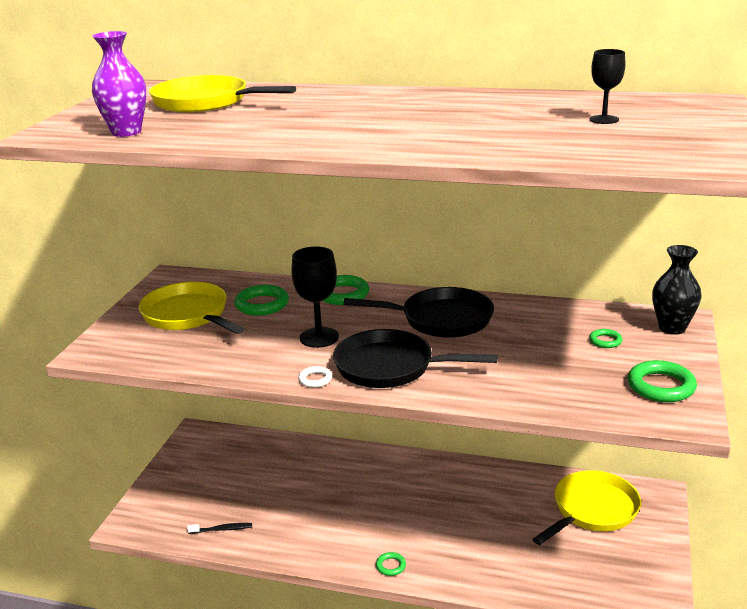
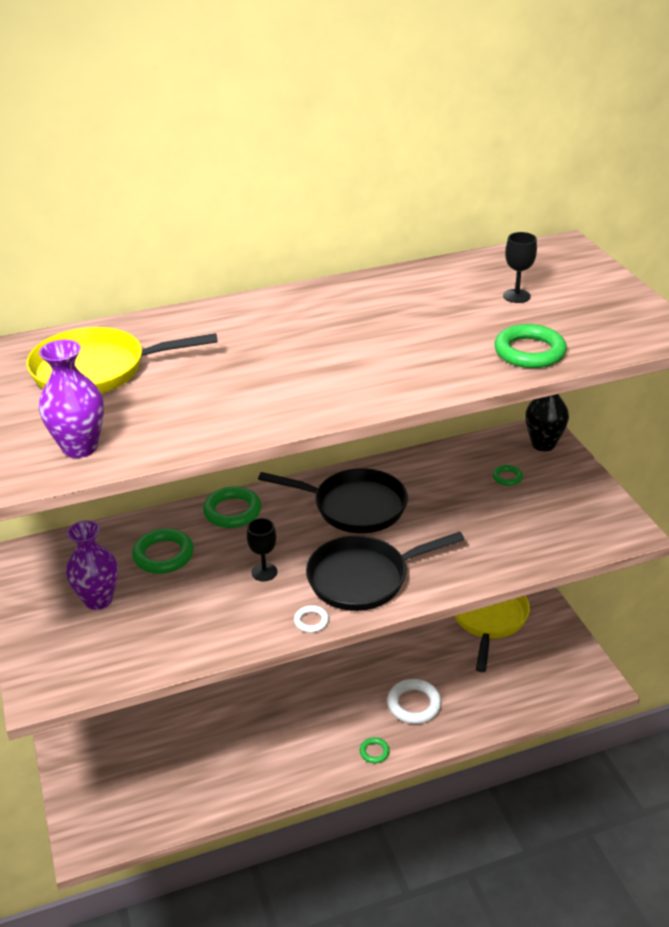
camera: 35 degrees left, 10 degrees up
(188, 315) = (98, 600): yellow pan -> purple vase
(222, 529) = (188, 798): black toothbrush -> none
(319, 337) = (264, 572): black goblet -> black goblet, size x0.62
(440, 319) = (354, 506): black pan -> black pan turned 45 degrees clockwise
(458, 546) = (414, 704): none -> white ring
(661, 386) = (586, 508): green ring -> green ring (529, 352)

